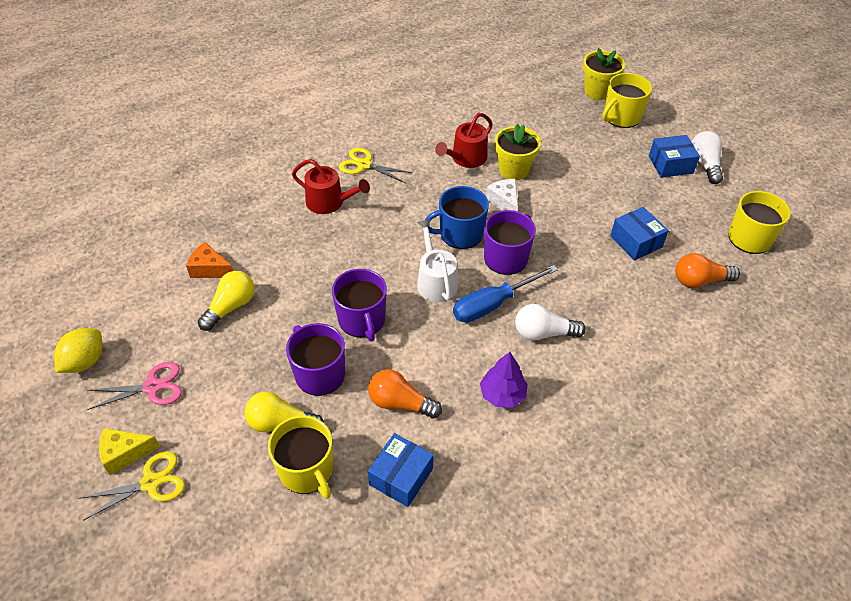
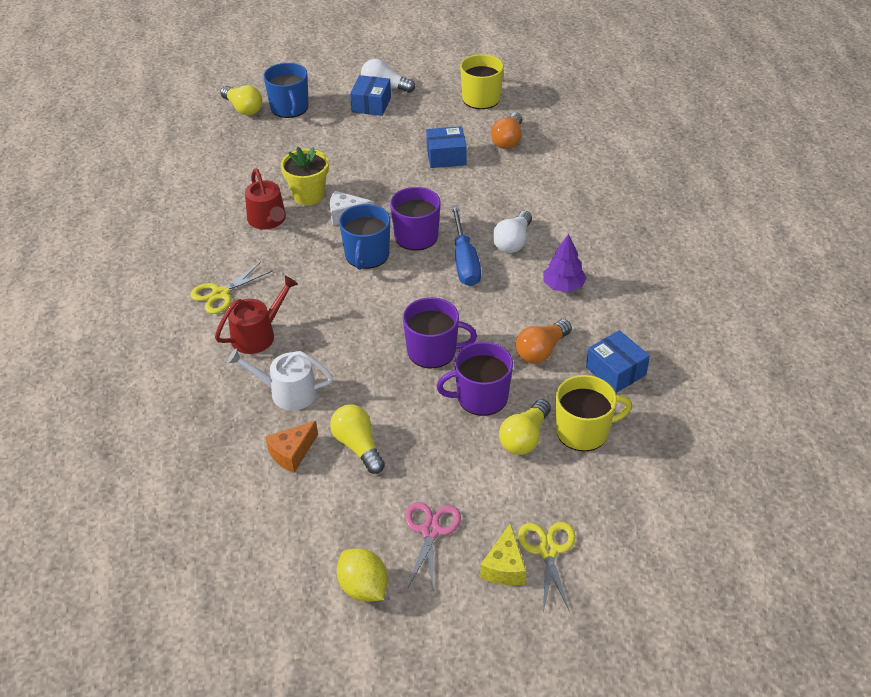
camera: 65 degrees left, 5 degrees down
(435, 281) = (415, 288): white watering can -> white watering can (287, 392)
(597, 91) = (243, 108): yellow flower pot -> yellow light bulb
(621, 117) = (290, 108): yellow mug -> blue mug

